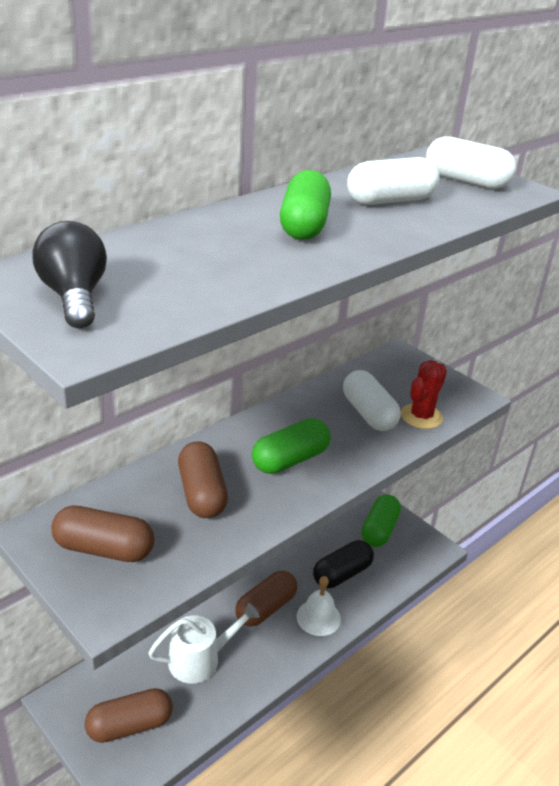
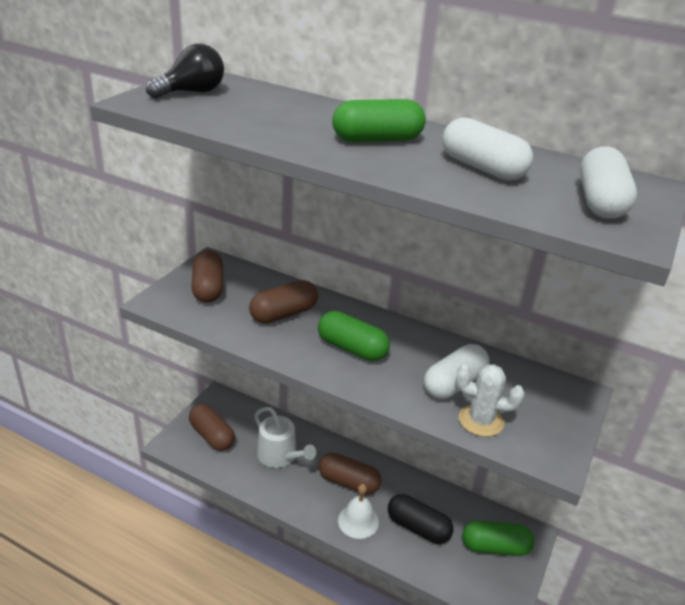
camera: 70 degrees right, 0 degrees up
(421, 416) = (481, 420): red cactus -> white cactus

